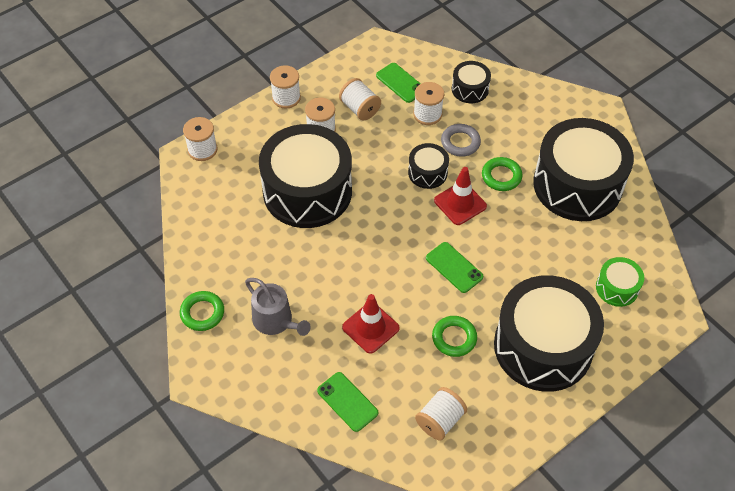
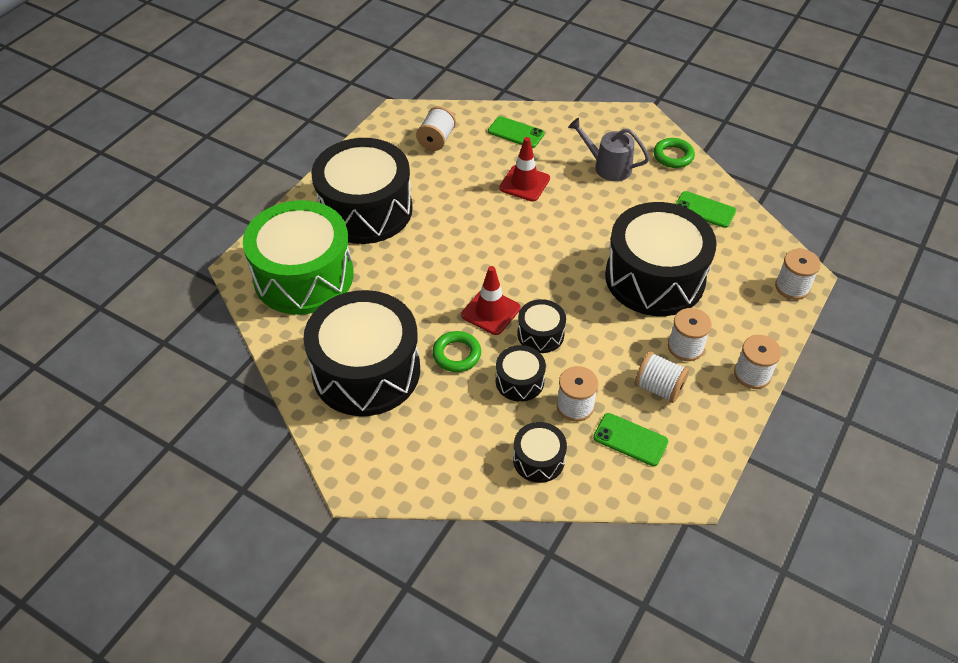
camera: 160 degrees right, 5 degrees down
(454, 267) = (471, 250): green phone -> green phone (704, 210)
(454, 338) = (447, 195): green ring -> none
(460, 142) = (519, 381): grey ring -> black drum
(617, 288) = (303, 276): green drum -> green drum, size x2.23

